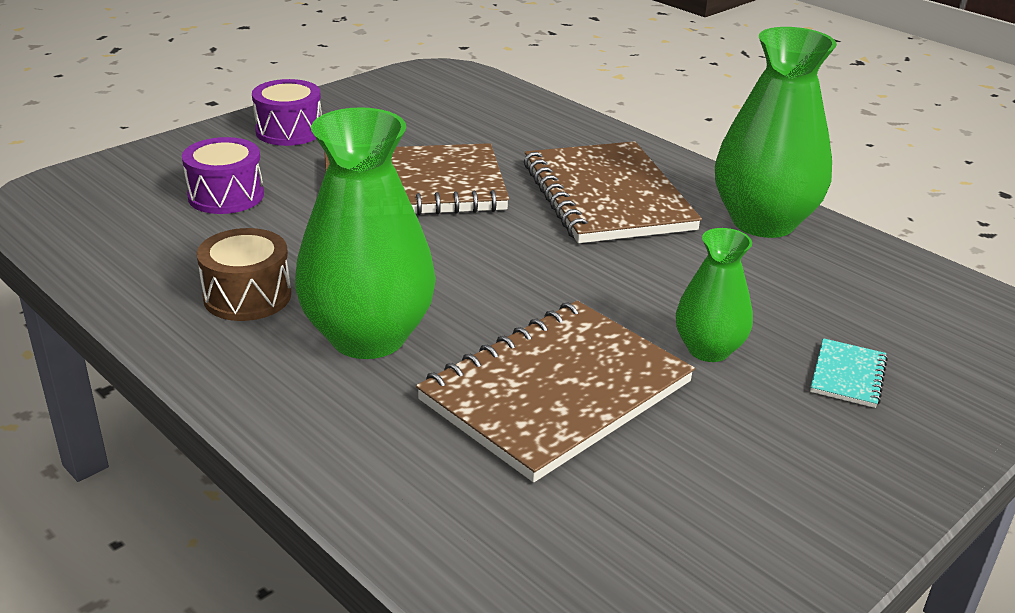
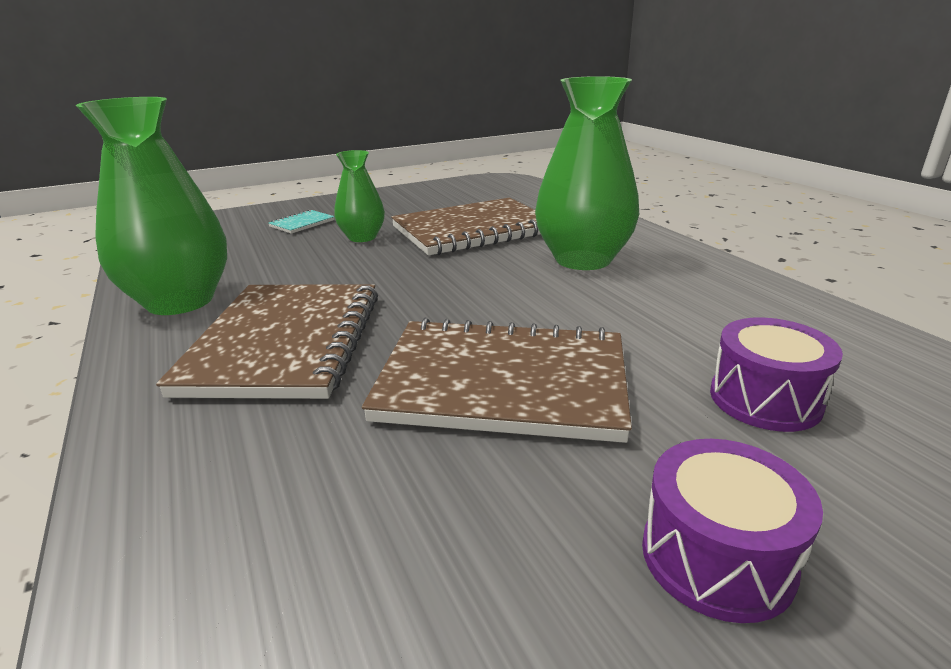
camera: 160 degrees left, 5 degrees down
(247, 296) = (684, 289): brown drum -> none

